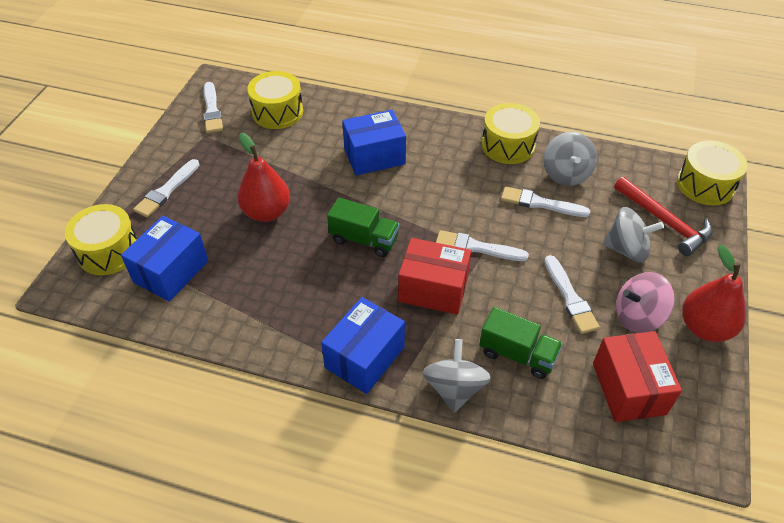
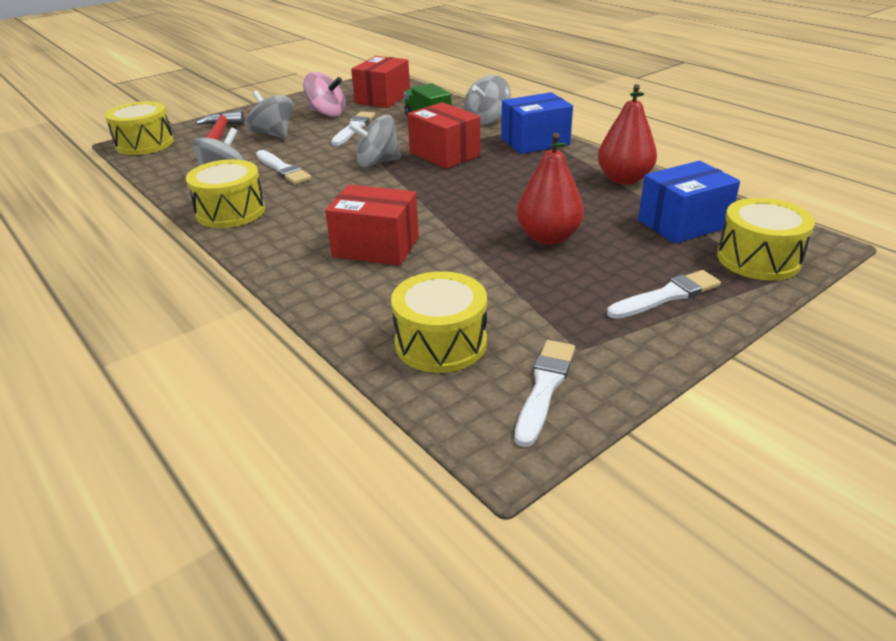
camera: 145 degrees left, 15 degrees down
(364, 239) = (467, 192): green truck -> none
(374, 156) = (376, 247): blue box -> red box
(477, 247) = (377, 163): white brush -> grey spinning top
(704, 328) = (298, 102): red pear -> red pear (623, 179)

